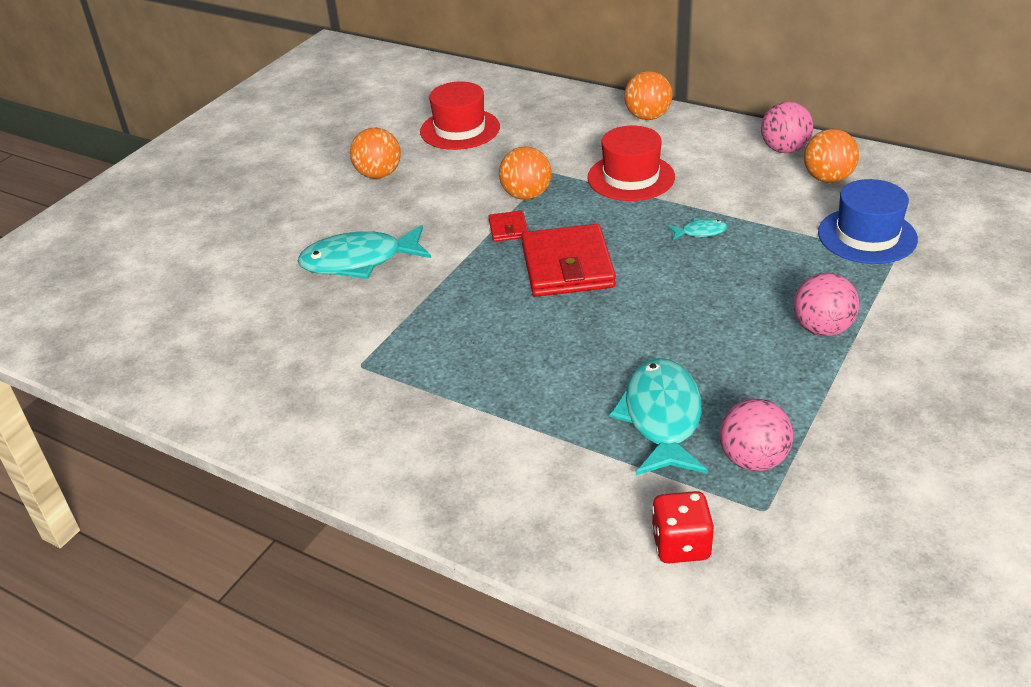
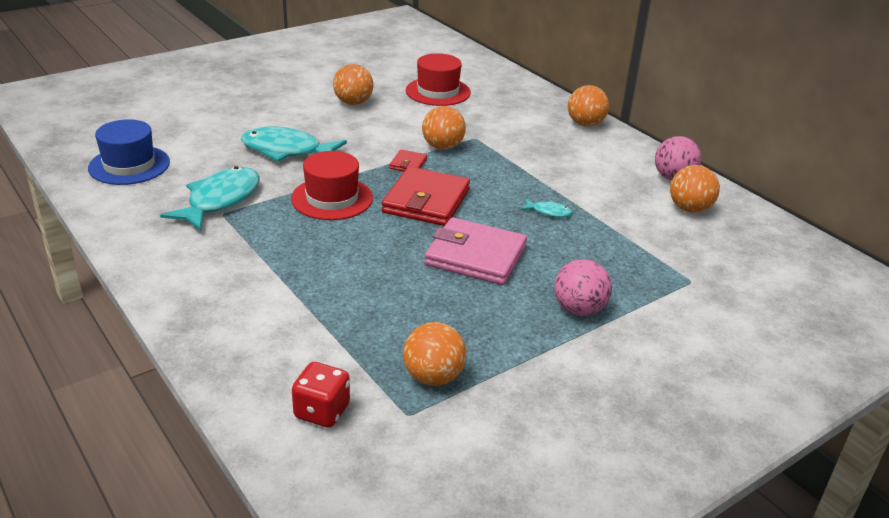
camera: 20 degrees right, 5 degrees down
(631, 177) = (532, 159): red hat -> red hat (332, 198)
(662, 418) = (394, 323): turquoise fish -> turquoise fish (220, 200)
(674, 309) = (475, 256): none -> pink wallet
(753, 460) = (433, 377): pink ball -> orange ball
(867, 236) = (682, 259): blue hat -> blue hat (129, 165)

